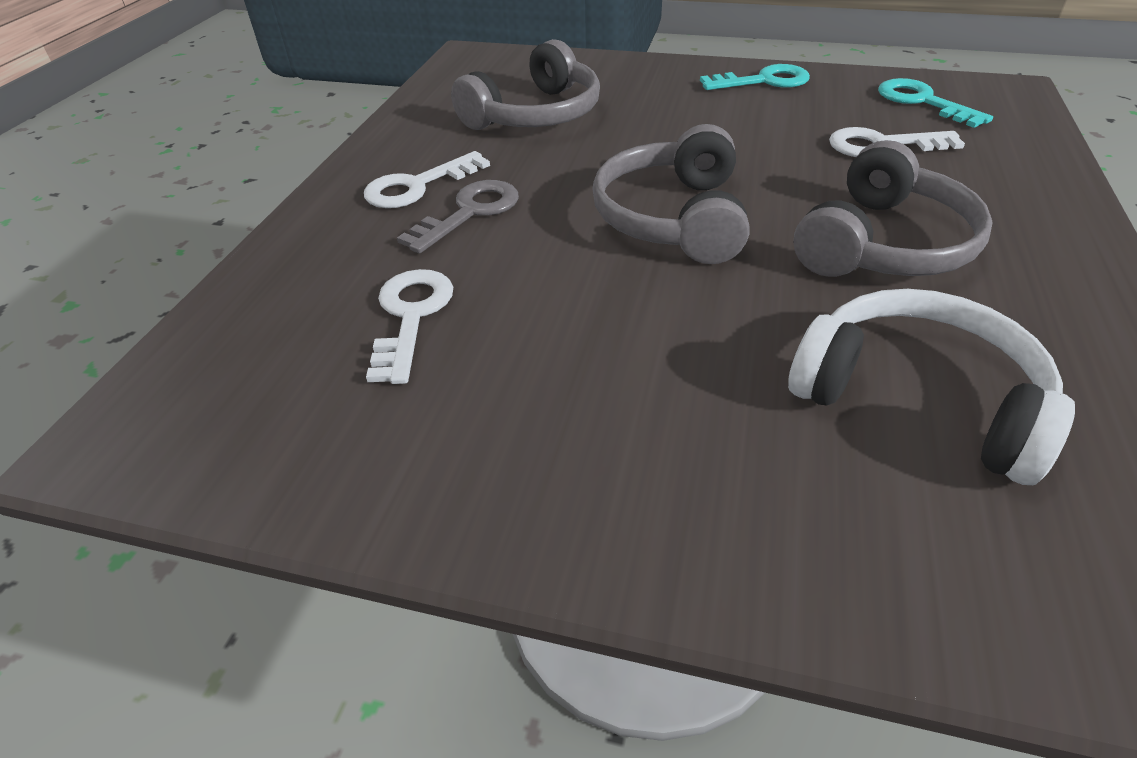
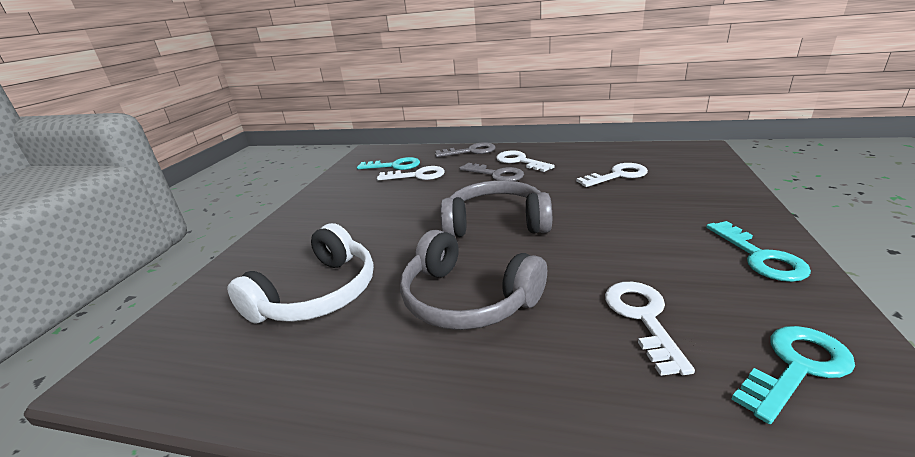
camera: 90 degrees right, 15 degrees down
(306, 242) = (470, 151): none -> grey key
(310, 364) = (394, 166): none -> turquoise key
(535, 115) = (617, 175): grey headphones -> white key

